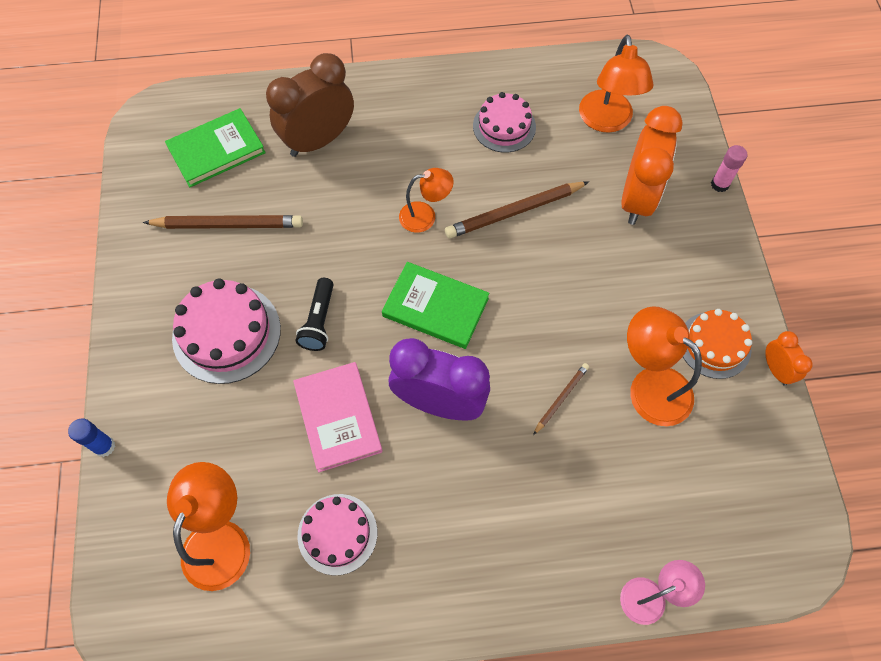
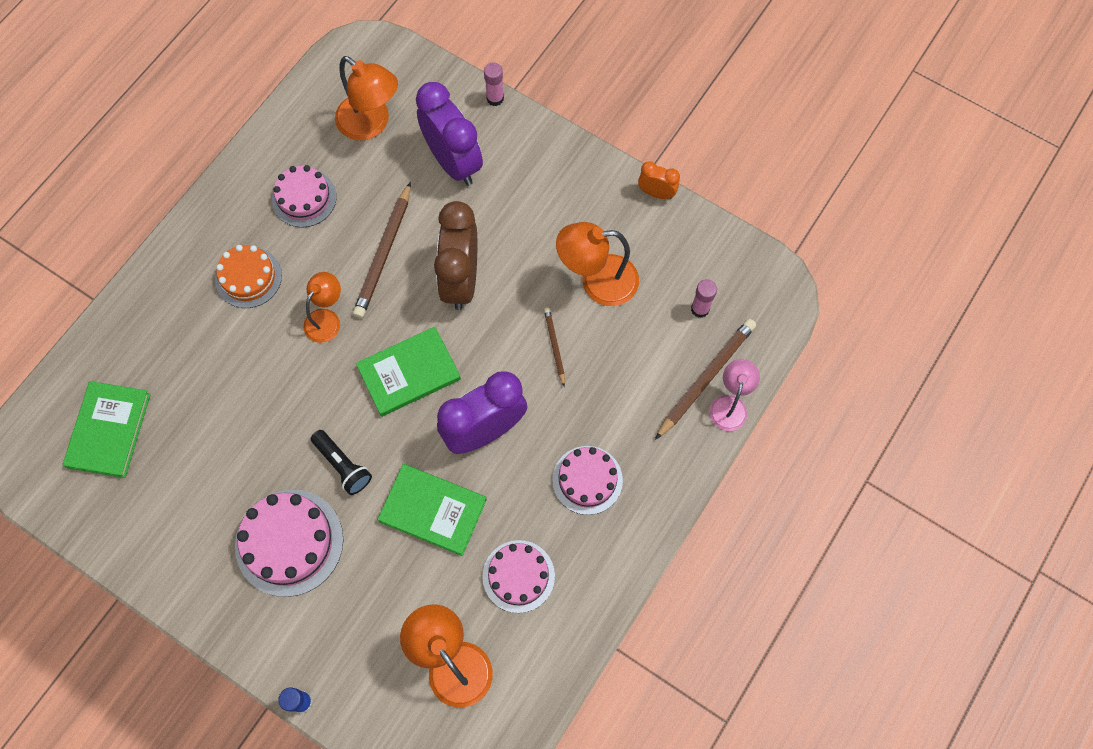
camera: 50 degrees left, 5 degrees up
(228, 225) = (192, 472): brown pencil -> brown pencil (706, 378)
(319, 140) = (180, 344): brown clock -> brown clock (461, 280)
(338, 417) = (433, 510): pink book -> green book
(469, 523) = (587, 480): none -> pink cake
(636, 198) = (453, 162): orange clock -> purple clock
(712, 493) = (700, 309): none -> pink glue stick
(714, 345) = (606, 214): orange cake -> orange cake (248, 277)

